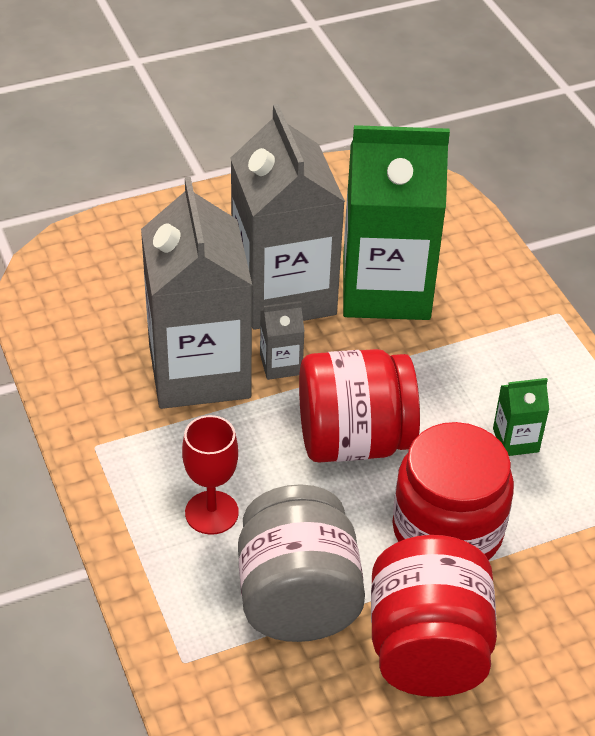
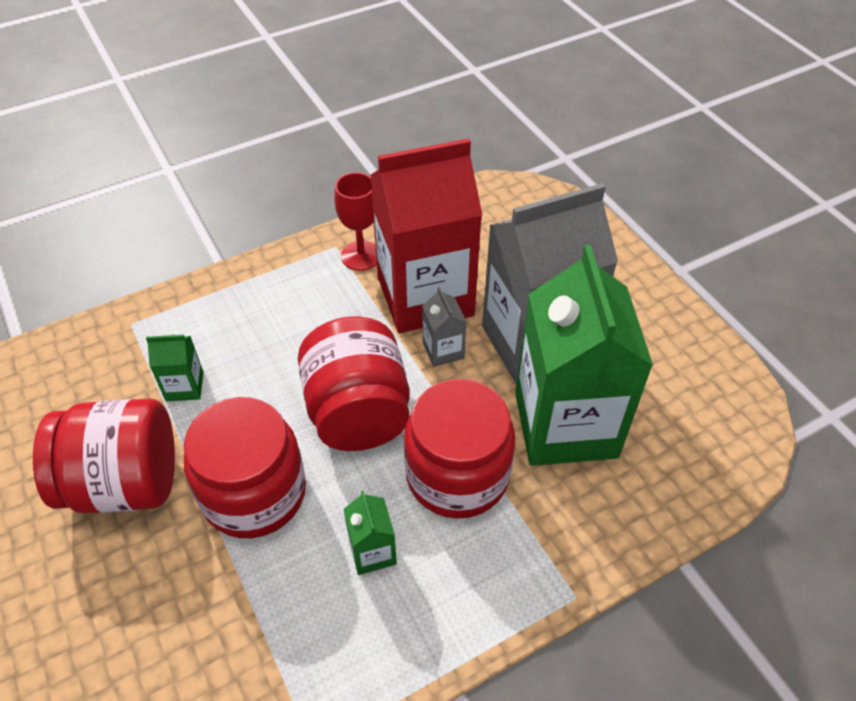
camera: 85 degrees right, 5 degrees up
(199, 371) = (425, 296): grey carton -> red carton
(211, 512) = (271, 323): red goblet -> red goblet (361, 256)
(297, 597) = (184, 386): grey jar -> green carton
(436, 371) = (457, 474): none -> red jar

